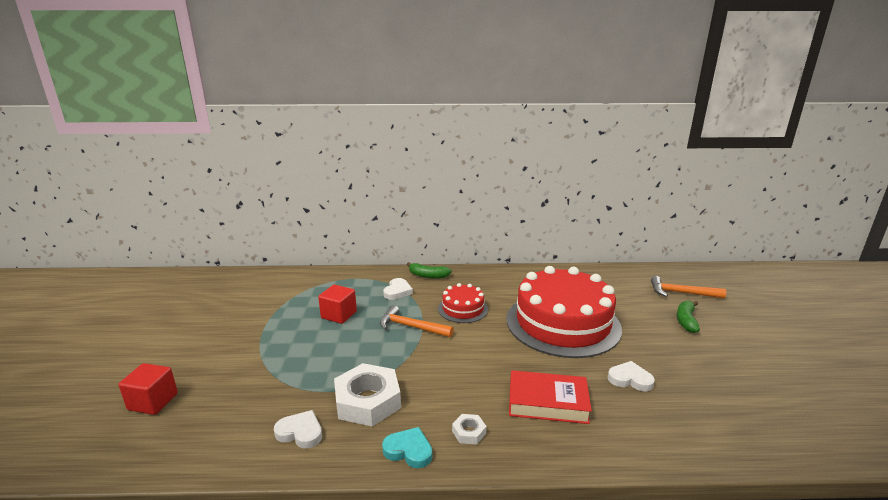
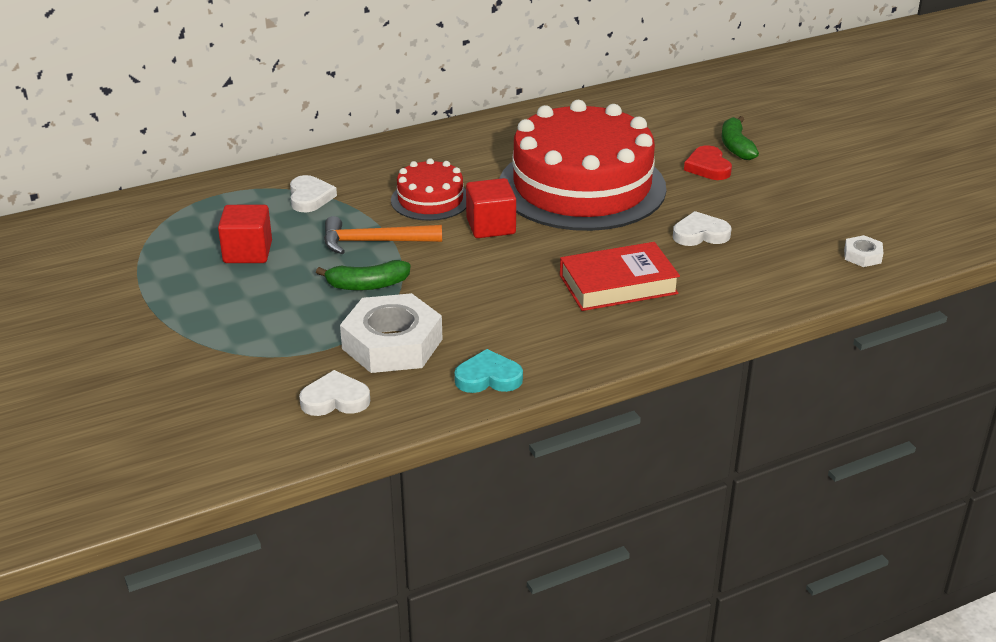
camera: 25 degrees left, 10 degrees up
(153, 401) = (82, 428): red cube -> red cube (491, 226)
(428, 276) = (338, 163): green banana -> green banana (367, 285)
(469, 432) = (546, 340): white nut -> white nut (862, 256)
(658, 330) = (708, 167): none -> red heart
(681, 293) = (715, 109): orange hammer -> none

